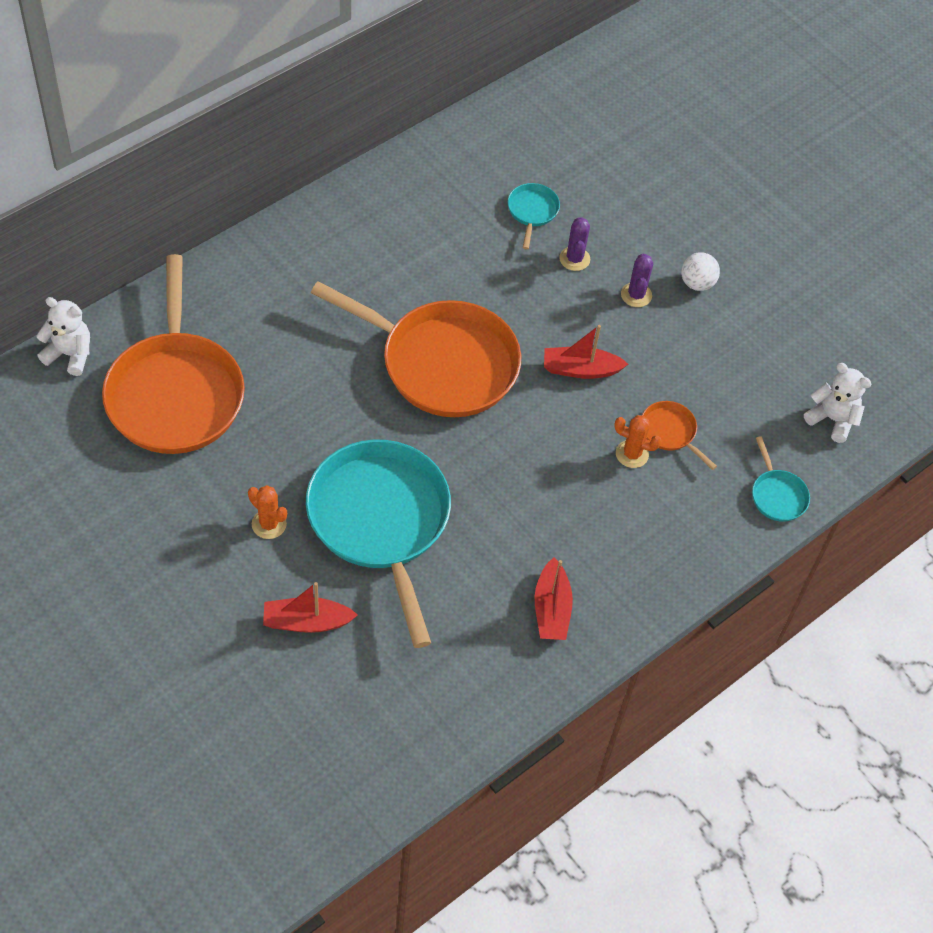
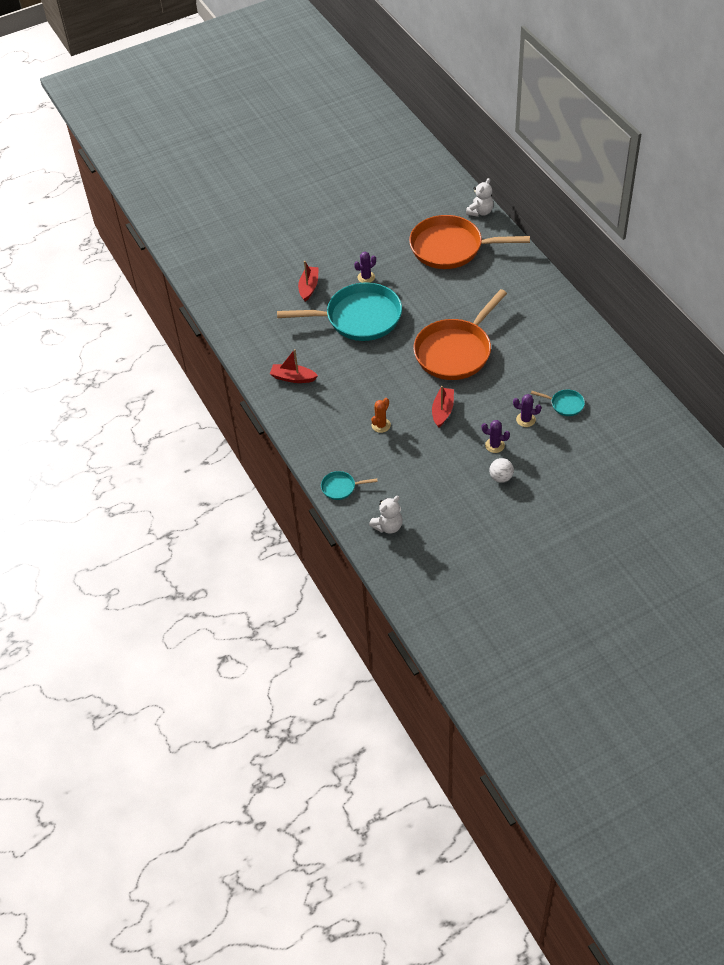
camera: 110 degrees right, 5 degrees down
(269, 524) = (366, 277): orange cactus -> purple cactus
(670, 432) = (392, 445): orange pan -> none

